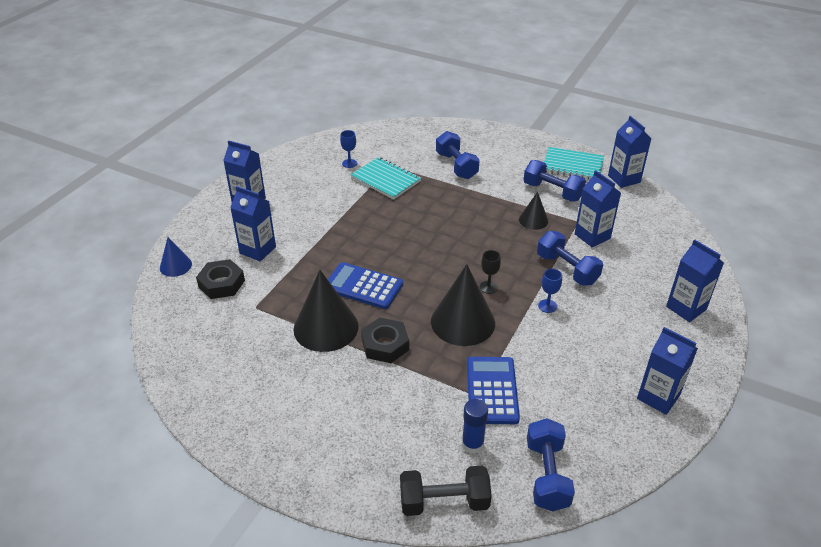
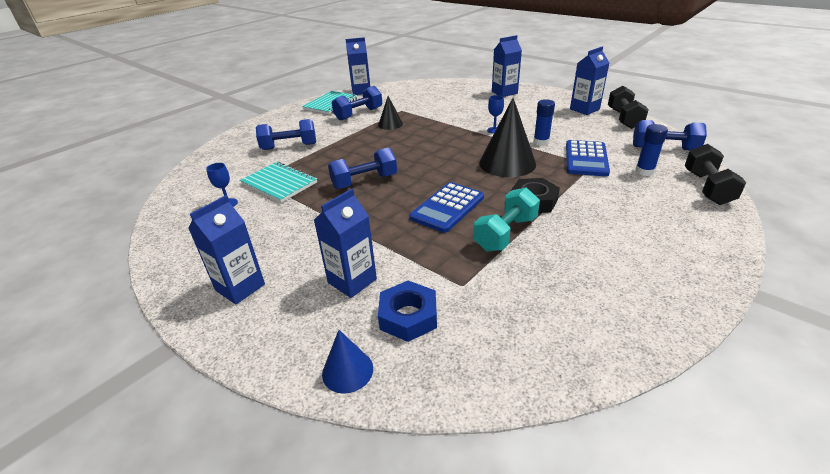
camera: 75 degrees left, 5 degrees down
(221, 283) = (408, 316): black nut -> blue nut
(326, 327) = (506, 234): black cone -> turquoise dumbbell
(386, 179) = (279, 183): turquoise notebook -> turquoise notebook turned 75 degrees clockwise
(488, 287) = (466, 149): black goblet -> none
(492, 390) = (586, 159): blue calculator -> blue calculator turned 90 degrees counterclockwise
(527, 349) = (541, 142): none -> blue glue stick
(567, 269) = (455, 120): blue dumbbell -> blue dumbbell (364, 181)
(592, 236) = (421, 108): blue carton -> none
(639, 441) = (624, 119): none -> black dumbbell

